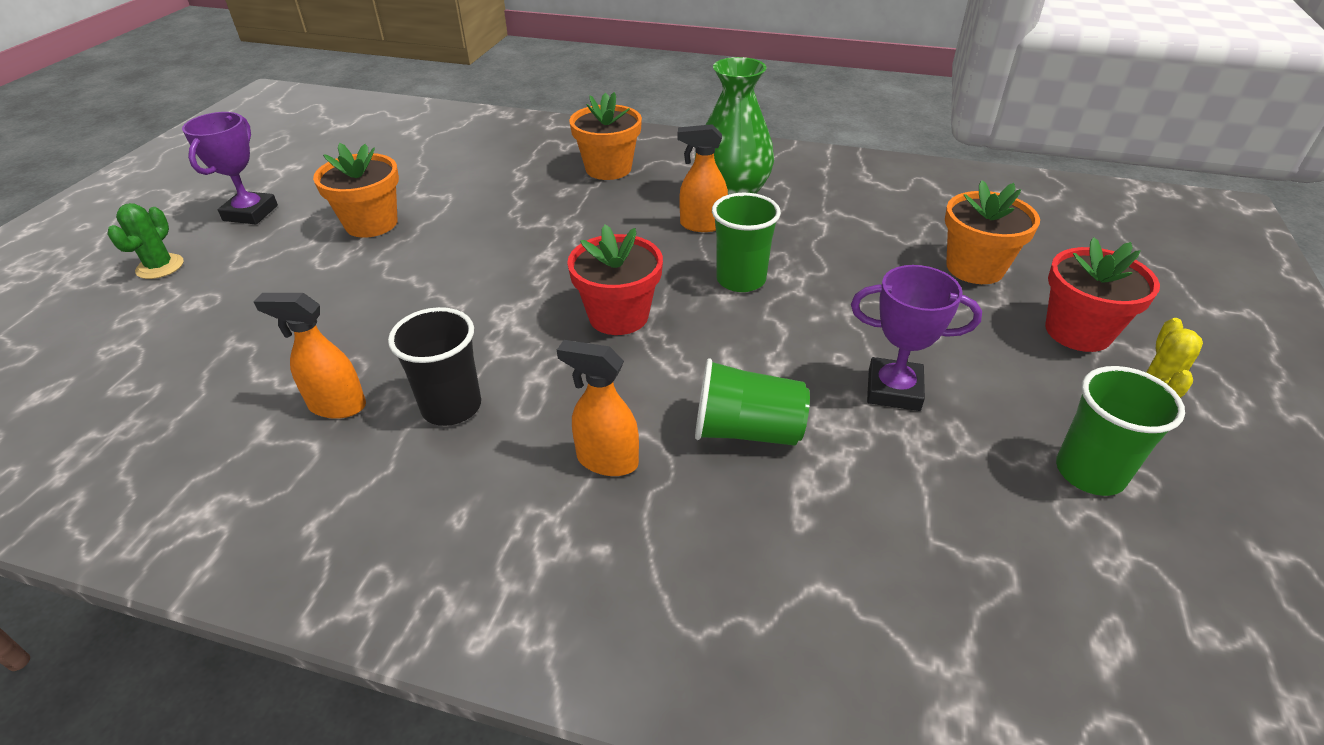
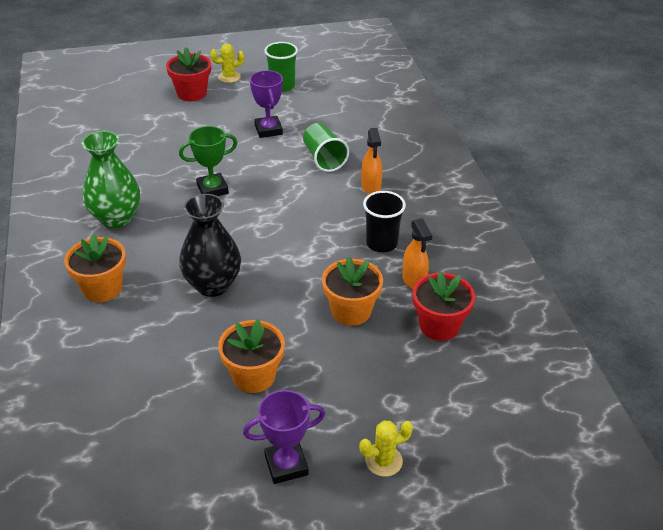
camera: 120 degrees left, 0 degrees up
(160, 267) = (384, 461): green cactus -> yellow cactus
(537, 232) = (213, 285): none -> black vase
(618, 316) = (274, 219): red flower pot -> red flower pot (439, 326)
(702, 225) = (161, 219): orange spray bottle -> none
(741, 280) = (212, 189): green cup -> green trophy
(975, 268) = (153, 123): orange flower pot -> orange flower pot (351, 311)

